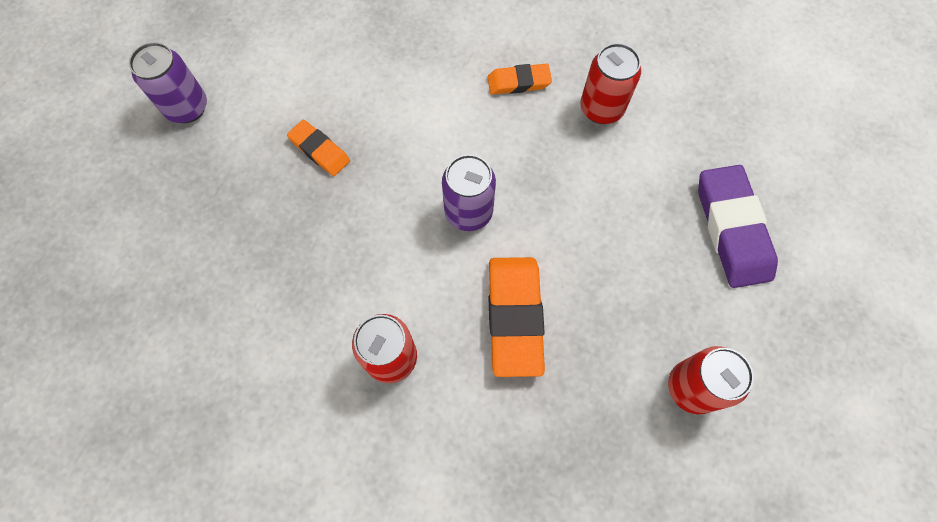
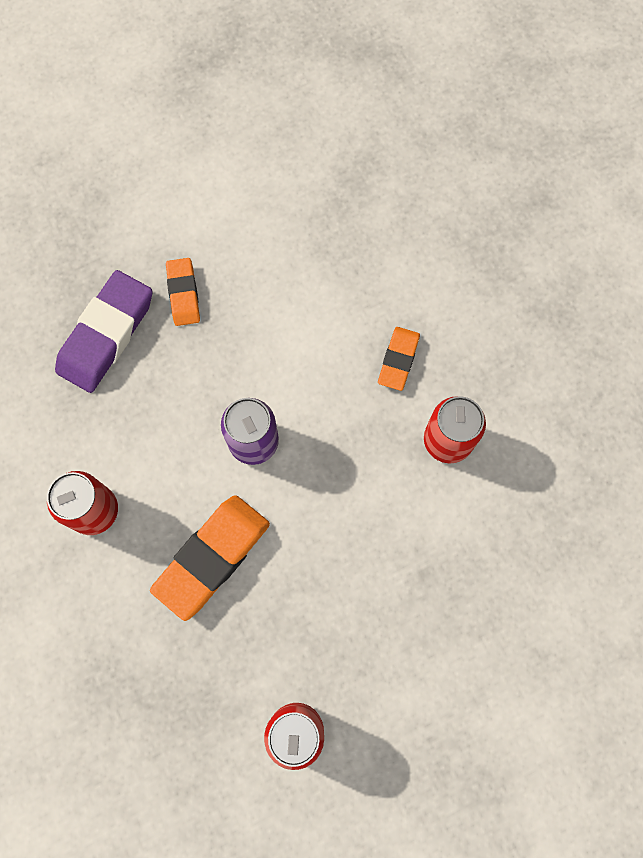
camera: 40 degrees right, 5 degrees up
(187, 108) = (113, 175): purple can -> none
(519, 82) = (398, 360): orange eraser -> orange eraser turned 75 degrees clockwise
(732, 229) = (457, 636): purple eraser -> purple eraser (106, 335)

